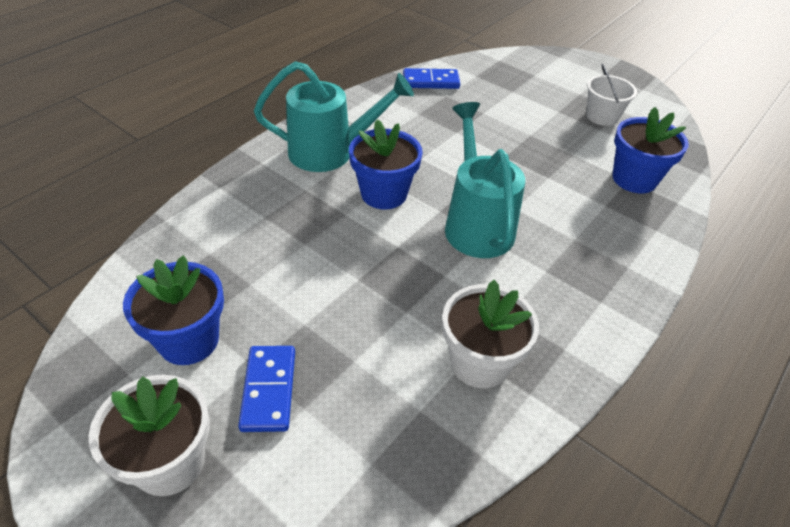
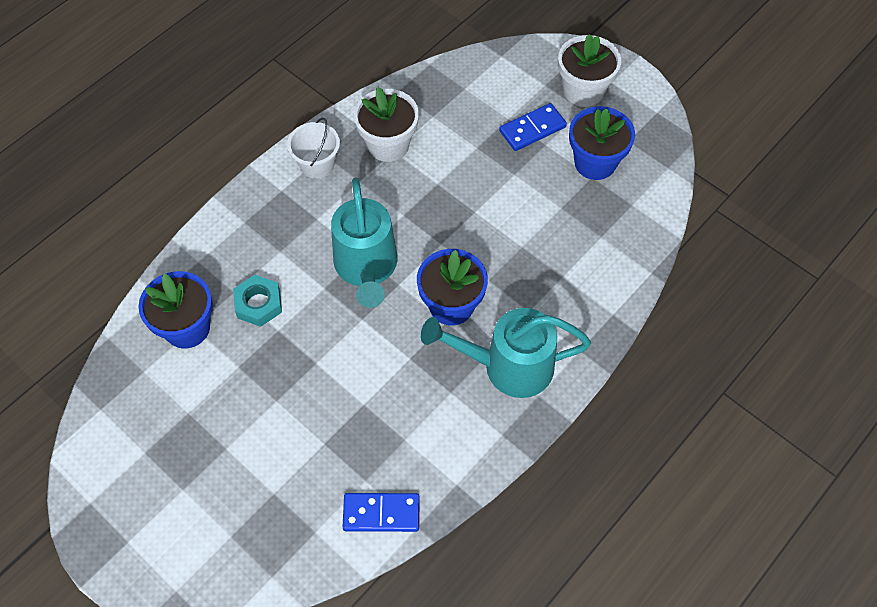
camera: 175 degrees left, 15 degrees up
(268, 390) = (532, 129): blue domino -> blue domino turned 60 degrees clockwise
(576, 195) = (259, 304): none -> turquoise nut
(602, 116) = (174, 438): white bucket -> white bucket (317, 164)

